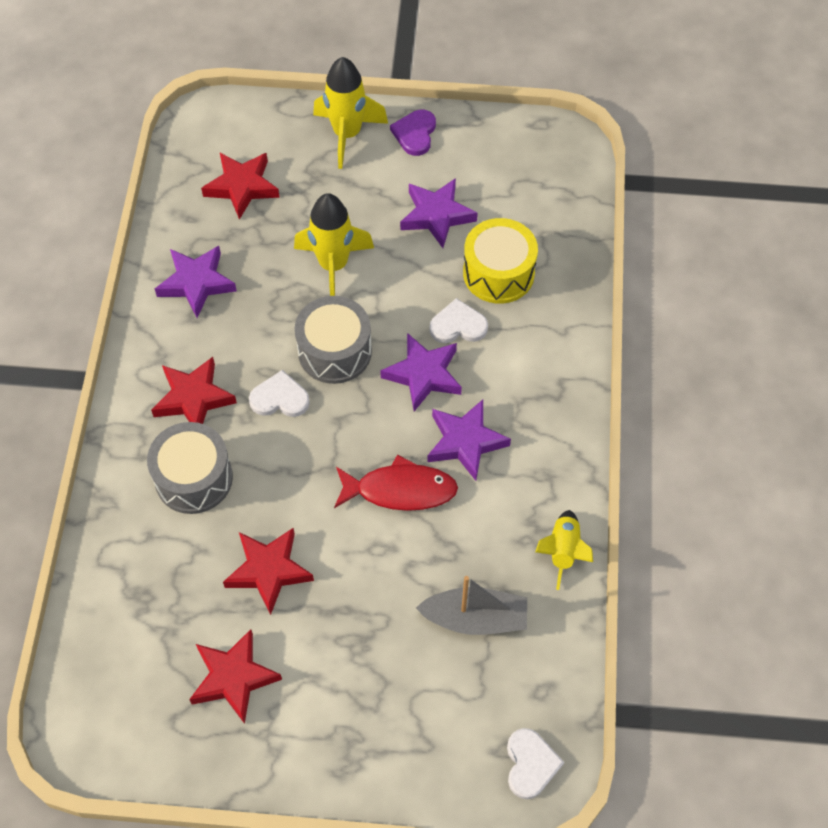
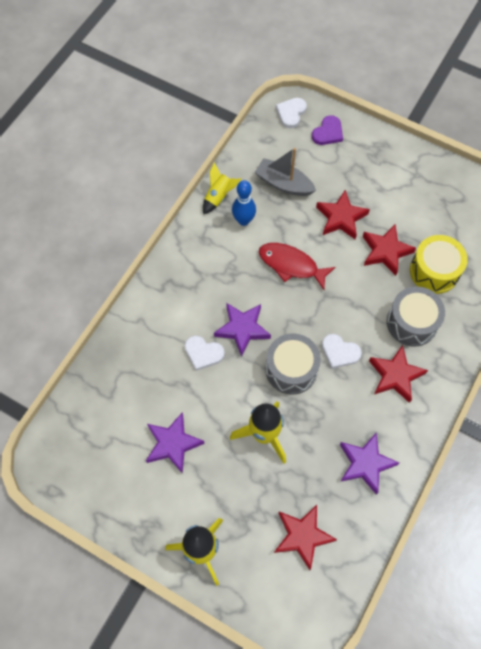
camera: 155 degrees left, 5 degrees up
(234, 678) = (424, 206): red star -> red star (341, 218)
(415, 134) = (150, 526): purple heart -> purple heart (328, 132)
(465, 442) = (239, 277): purple star -> none
(498, 273) = (156, 379): yellow drum -> yellow drum (434, 271)
(504, 529) = (243, 220): none -> blue bowling pin

